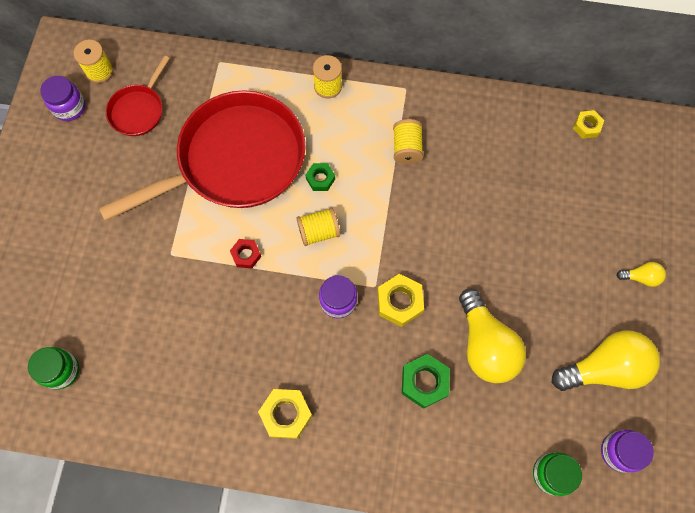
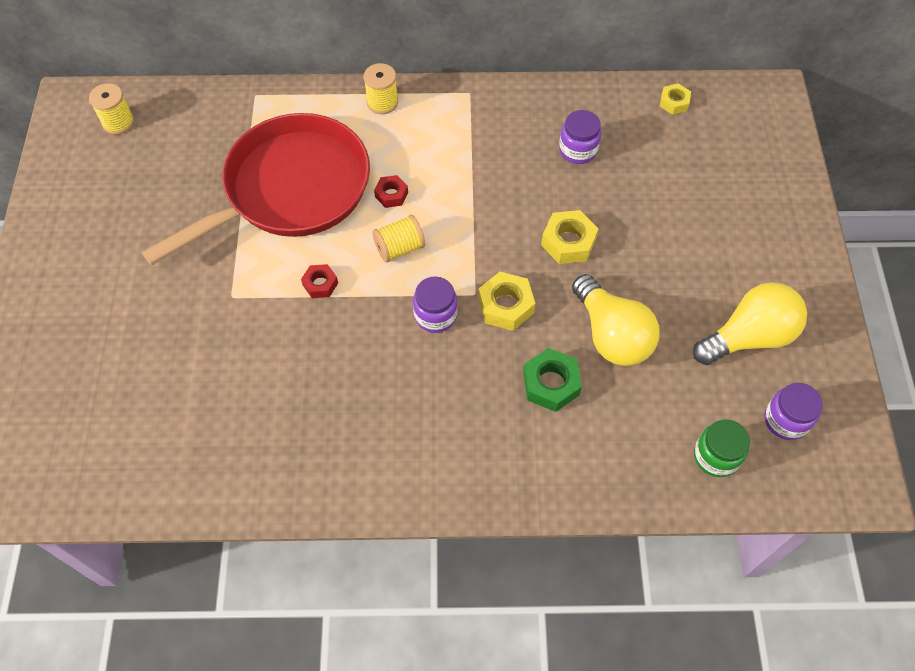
camera: 10 degrees left, 10 degrees down
(61, 370) = (119, 441): green jar -> none
(69, 107) = (88, 163): purple jar -> purple jar (578, 150)
(138, 110) = (170, 155): red pan -> none
(286, 414) = (397, 444): yellow nut -> yellow nut (568, 242)
(320, 179) = (391, 195): green nut -> red nut
(406, 148) = (482, 150): yellow spool -> none
(640, 277) = (766, 240): yellow light bulb -> none

